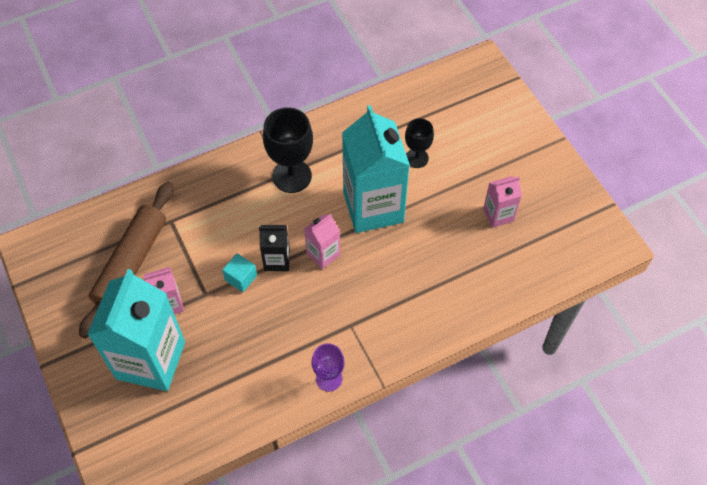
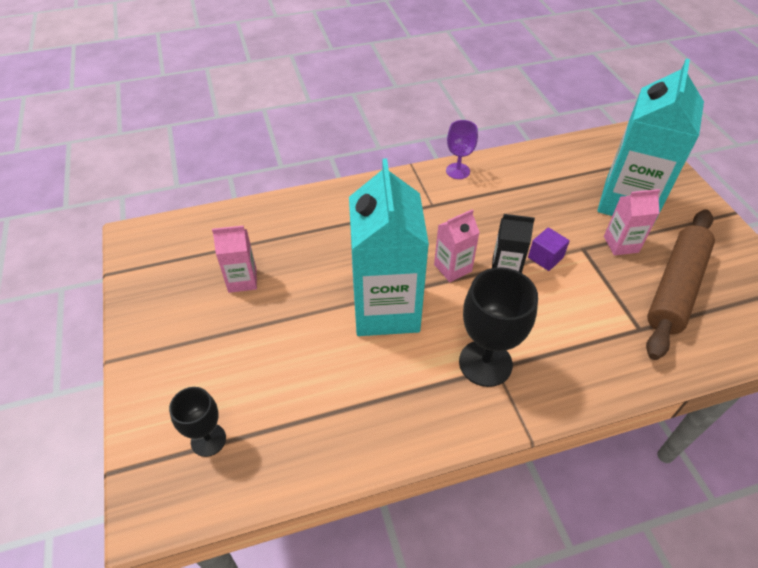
camera: 170 degrees left, 10 degrees down
(241, 278) = (545, 257): turquoise cube -> purple cube
(416, 158) = (313, 362): black goblet -> black goblet (208, 440)

